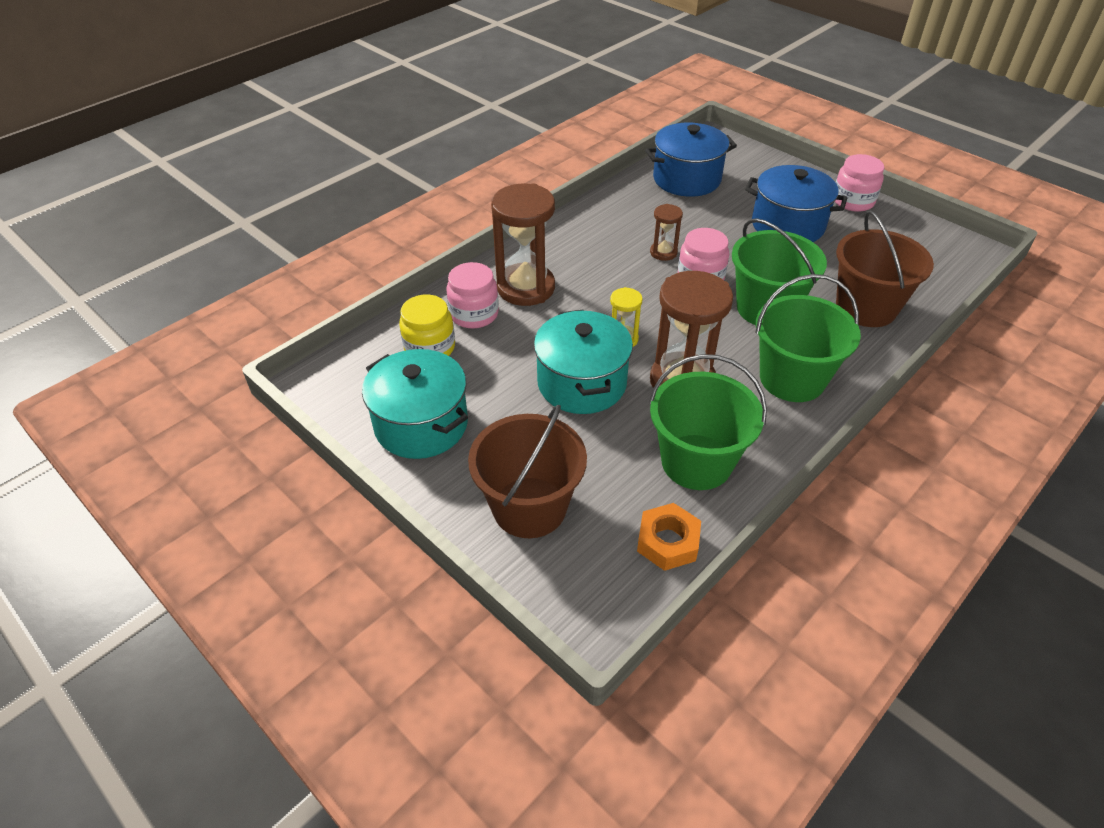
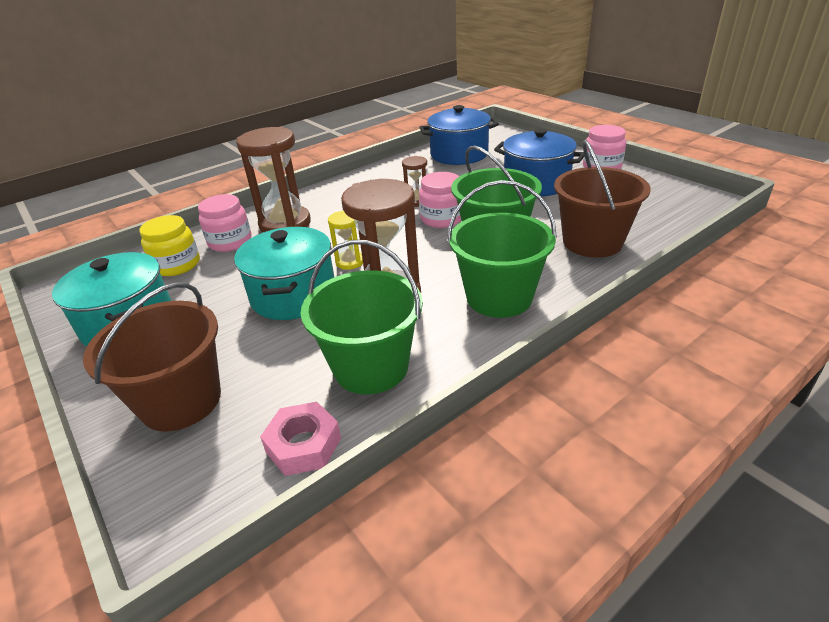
camera: 10 degrees right, 10 degrees down
(668, 542) = (303, 445): orange nut -> pink nut

